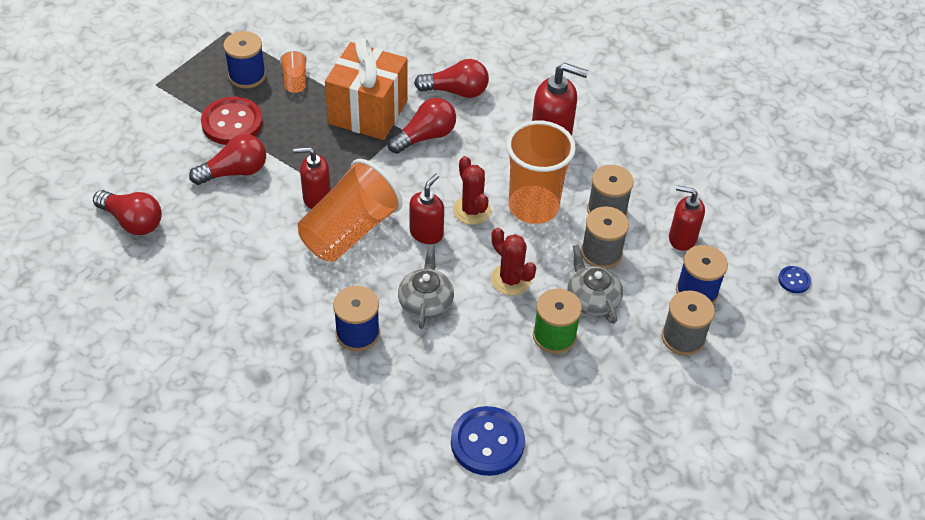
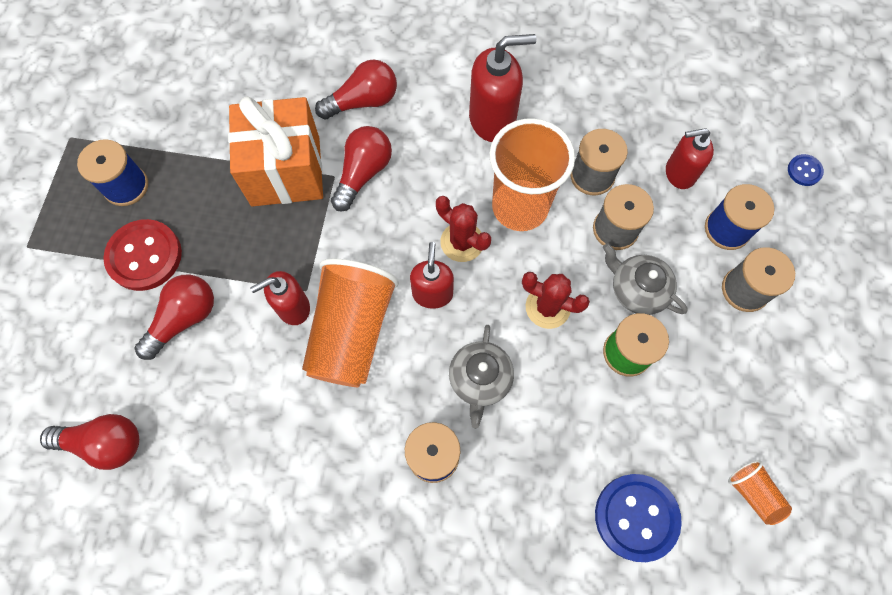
camera: 25 degrees left, 20 degrees up
(295, 80) = (183, 167): orange cup -> orange cup (753, 493)
(426, 302) = (480, 379): grey teapot -> grey teapot turned 150 degrees counterclockwise

